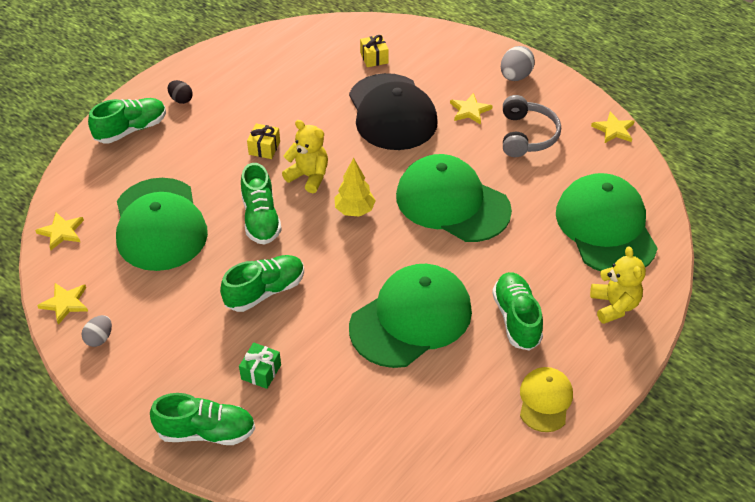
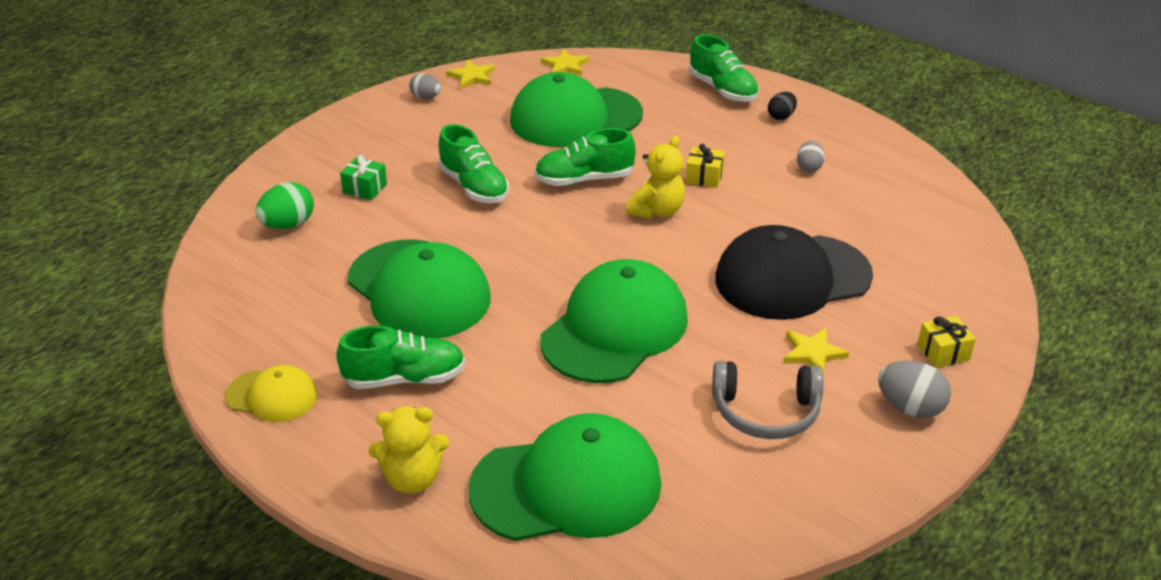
camera: 90 degrees right, 10 degrees down
(206, 432) = (301, 161): green shoe -> none
(257, 91) = (809, 167): none -> grey egg
(316, 425) = (288, 225): none -> green egg
(354, 210) = (599, 246): yellow tree -> none
(374, 58) = (909, 261): yellow gift -> yellow gift (943, 352)
(614, 130) = (798, 522): yellow star -> none

